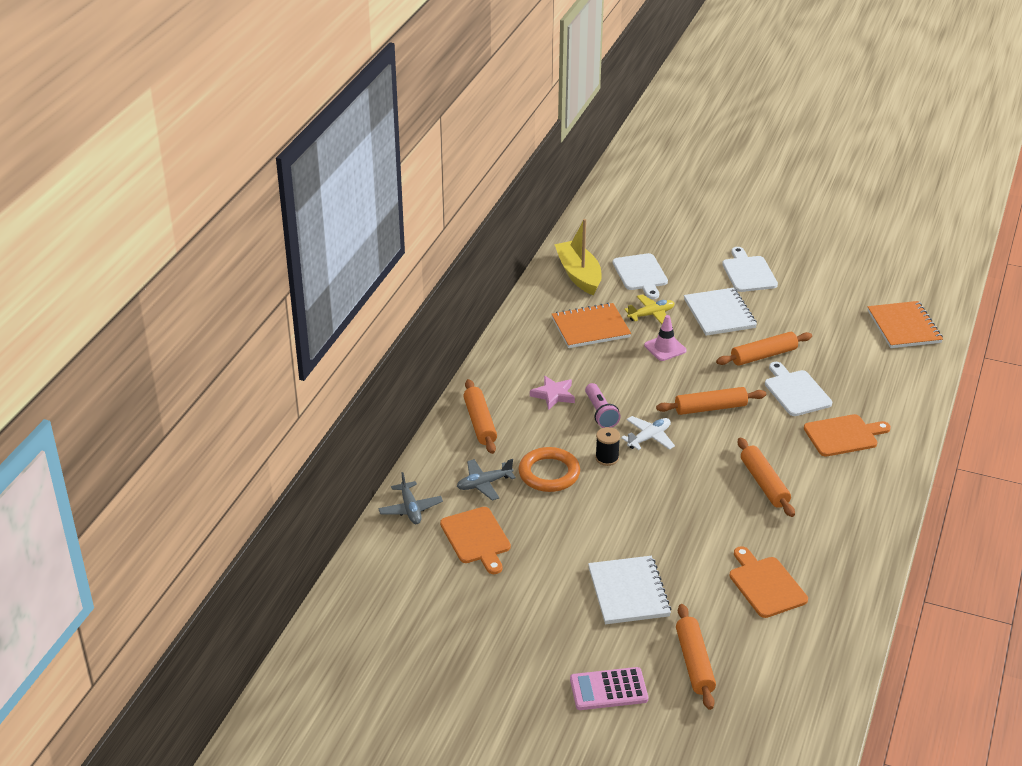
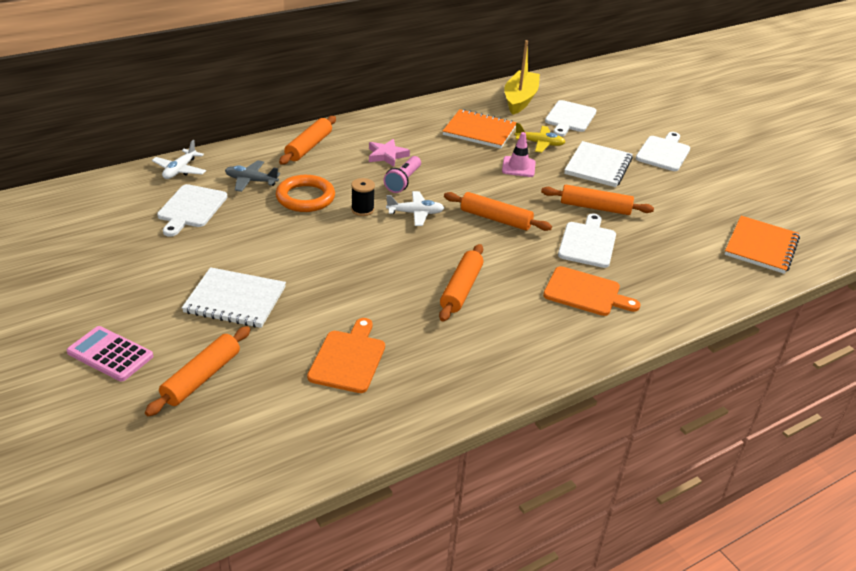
camera: 35 degrees right, 0 degrees up
(410, 509) = (180, 170): grey plane -> white plane
(476, 538) = (191, 208): orange cutting board -> white cutting board
(628, 592) = (235, 300): white notebook -> white notebook turned 75 degrees clockwise

